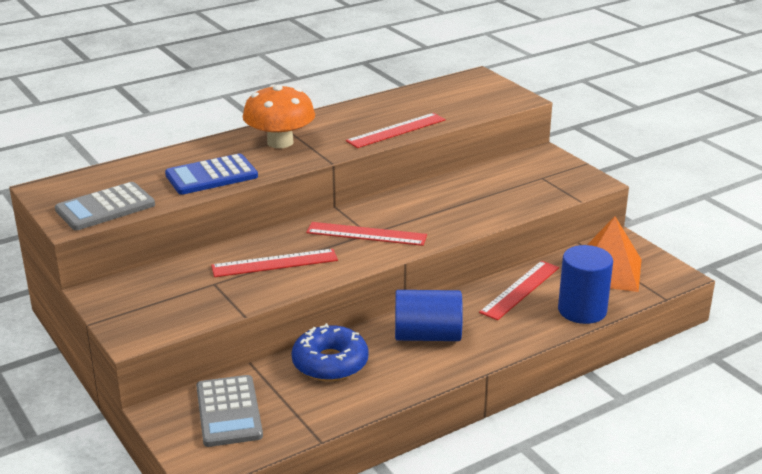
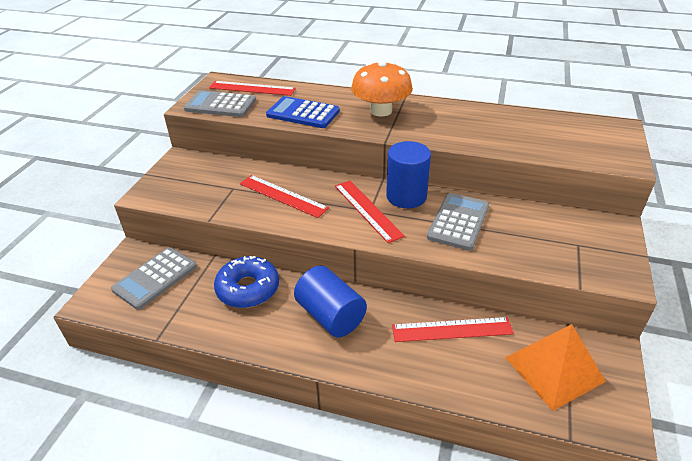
camera: 50 degrees right, 10 degrees up
(396, 130) = (472, 140): red ruler -> red ruler (252, 88)
(446, 205) = (458, 222): none -> grey calculator
(582, 310) = (473, 387): blue cylinder -> blue cylinder (406, 196)

